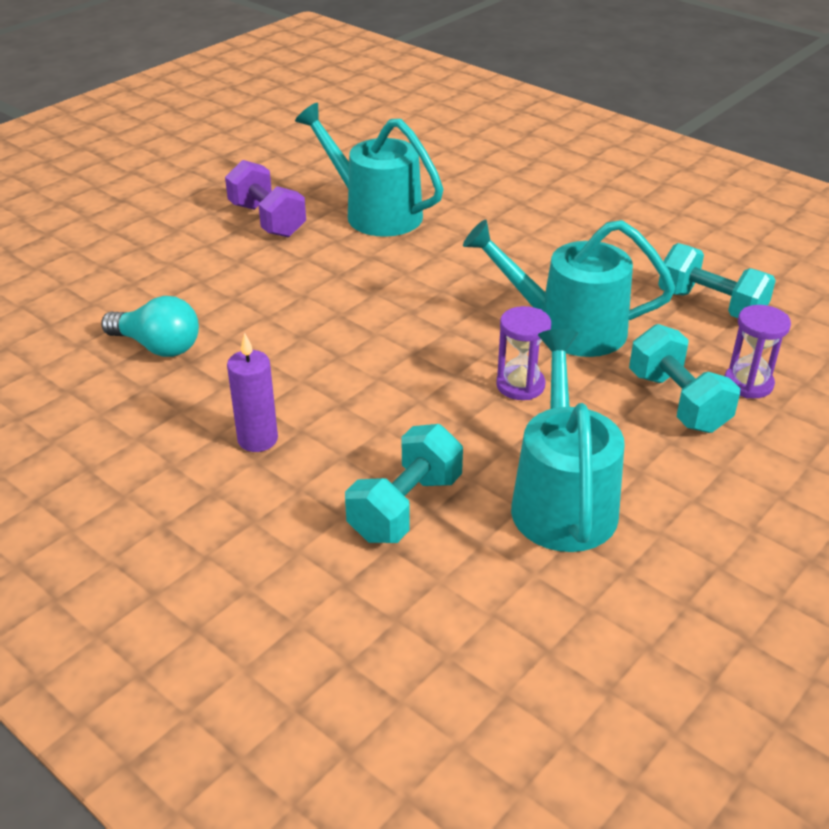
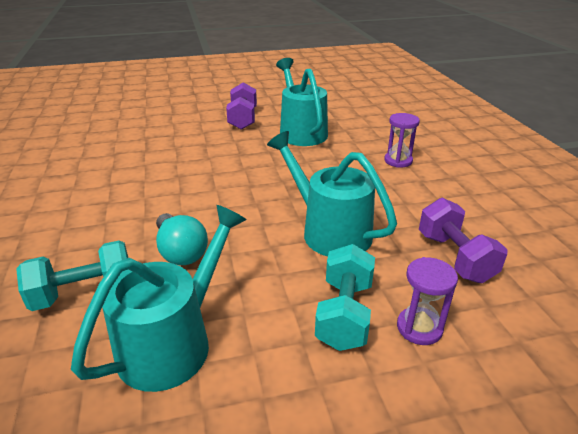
camera: 35 degrees right, 5 degrees down
(158, 346) = (110, 156): turquoise light bulb -> turquoise light bulb (180, 252)
(257, 439) = (79, 218): purple candle -> none
(520, 385) = (252, 252): purple hourglass -> purple hourglass (398, 161)
(710, 305) = (454, 257): turquoise dumbbell -> purple dumbbell

